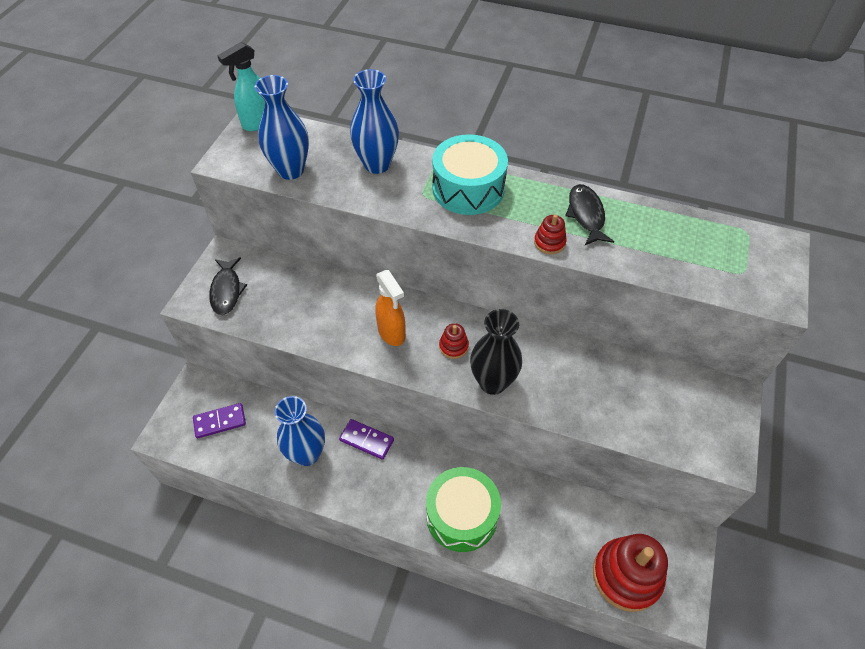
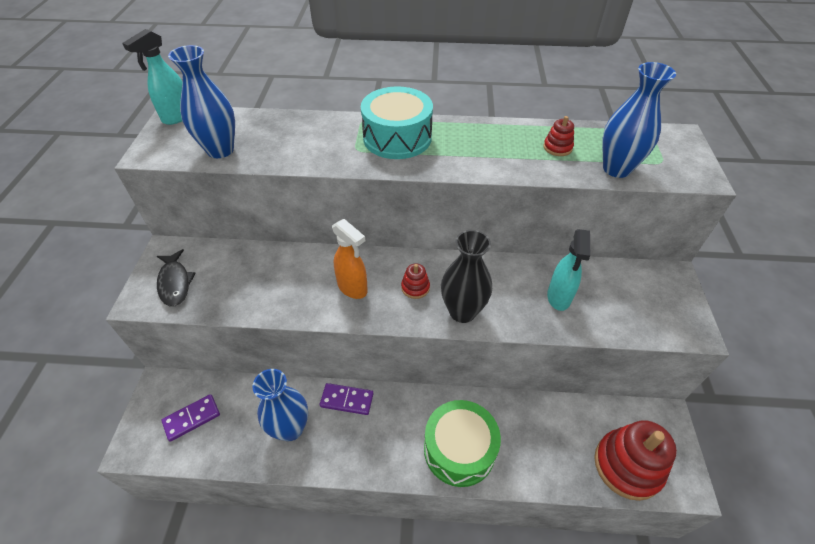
camera: 15 degrees left, 5 degrees down
(377, 164) = (305, 132): blue vase -> blue vase (616, 169)
(549, 242) = (488, 168): red stacking toy -> red stacking toy (557, 147)
(586, 215) = (510, 141): black fish -> none
(597, 390) = (559, 297): none -> turquoise spray bottle

